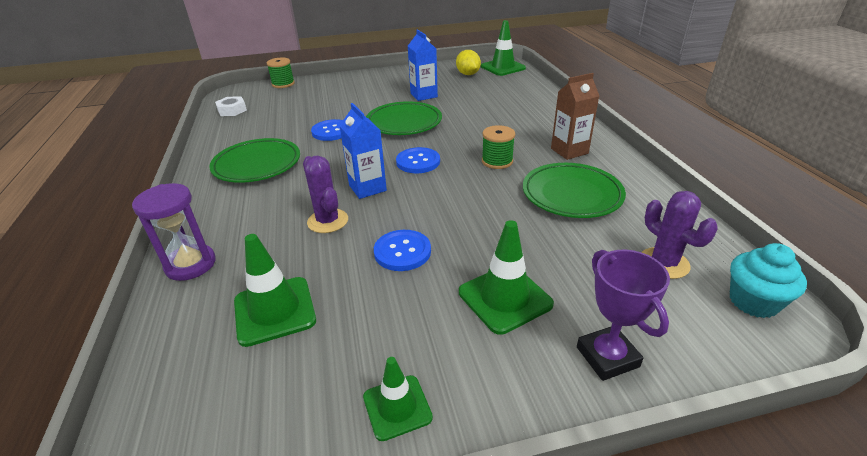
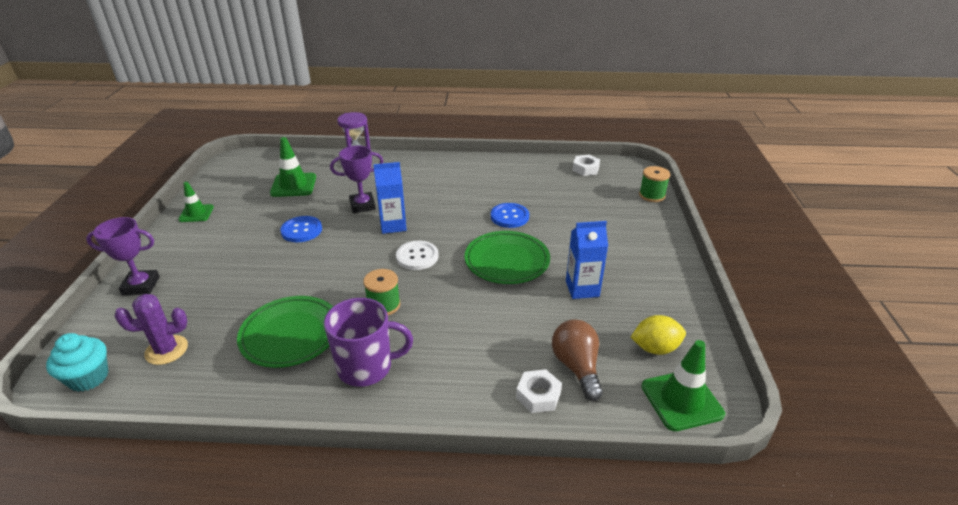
camera: 105 degrees right, 0 degrees up
(257, 165) = (466, 180): green plate -> none
(328, 221) = (362, 205): purple cactus -> purple trophy
(418, 162) = (417, 256): blue button -> white button
(502, 90) = (577, 367): none -> brown light bulb
(505, 298) = (220, 261): green traffic cone -> none
(534, 96) = (538, 395): none -> white nut
(569, 151) = (366, 367): brown carton -> purple mug

